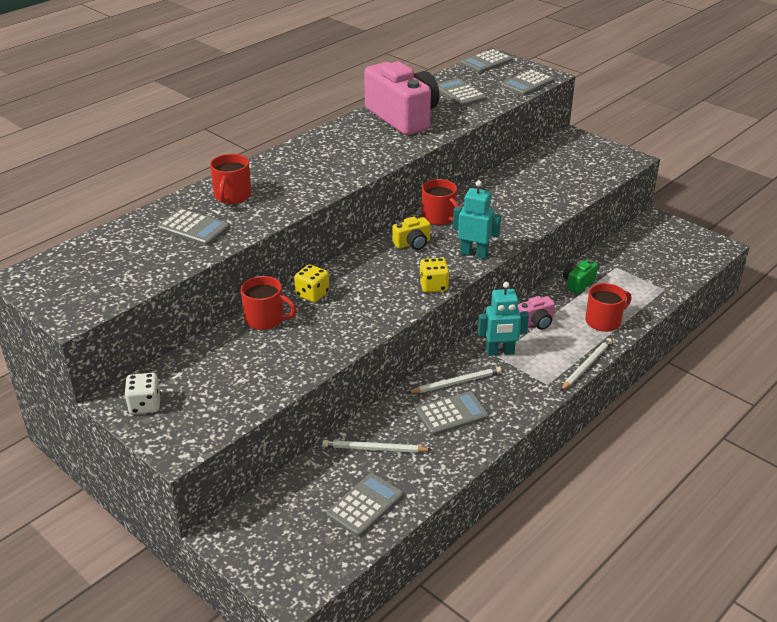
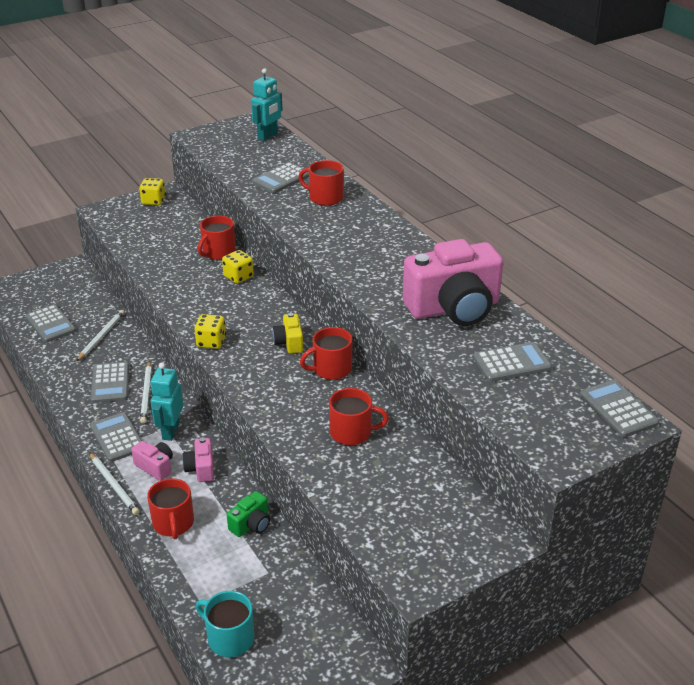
camera: 105 degrees right, 0 degrees up
(145, 405) = (153, 201): white dice -> yellow dice
(474, 253) = (250, 378): turquoise robot -> turquoise robot (268, 136)
(511, 197) = (352, 432): none -> red mug
(527, 84) = (532, 431): grey calculator -> grey calculator (117, 438)
(550, 348) = (155, 467): none -> pink camera
(578, 283) = (251, 524): green camera -> green camera turned 75 degrees clockwise
(681, 271) = (229, 638): none -> turquoise mug

